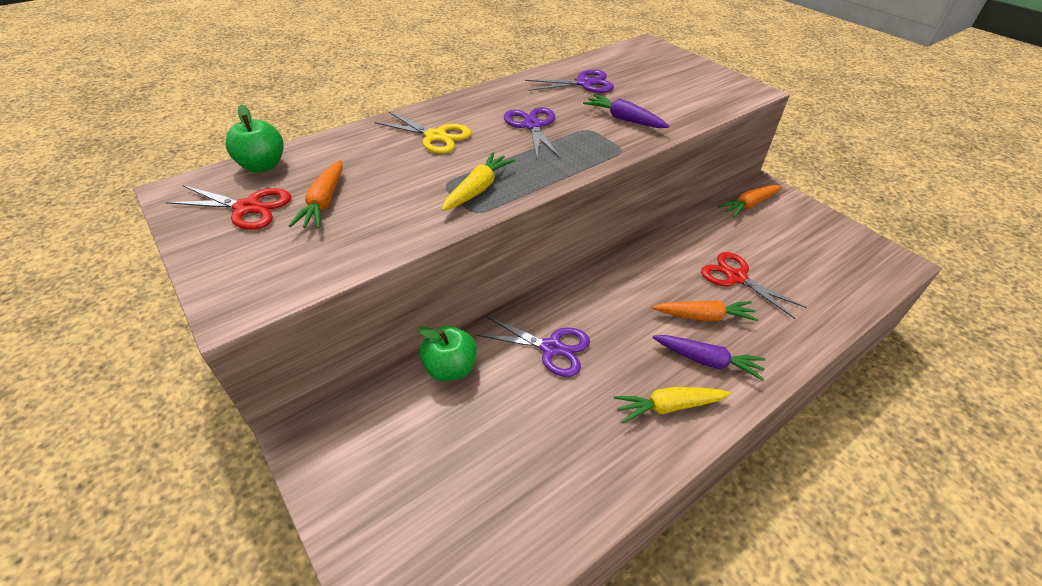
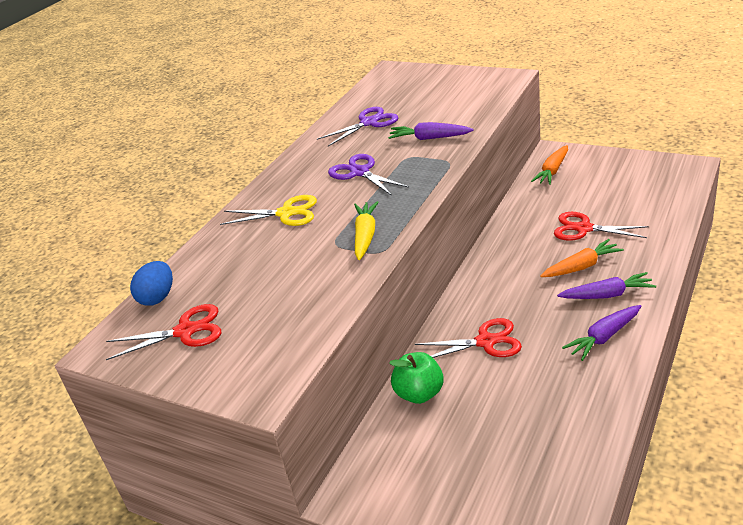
camera: 20 degrees left, 10 degrees down
(263, 166) = (158, 297): green apple -> blue egg
(324, 202) = (248, 299): orange carrot -> none
(551, 348) = (485, 342): purple scissors -> red scissors
(668, 407) = (604, 337): yellow carrot -> purple carrot

